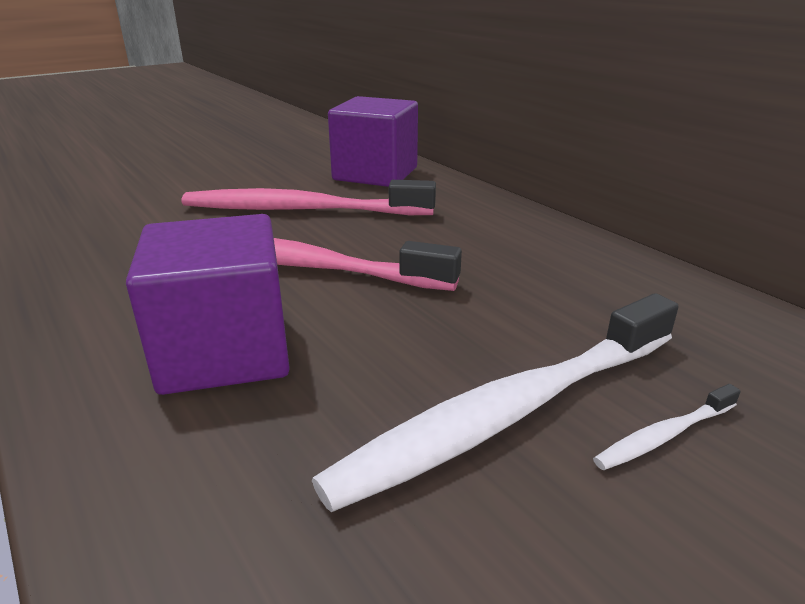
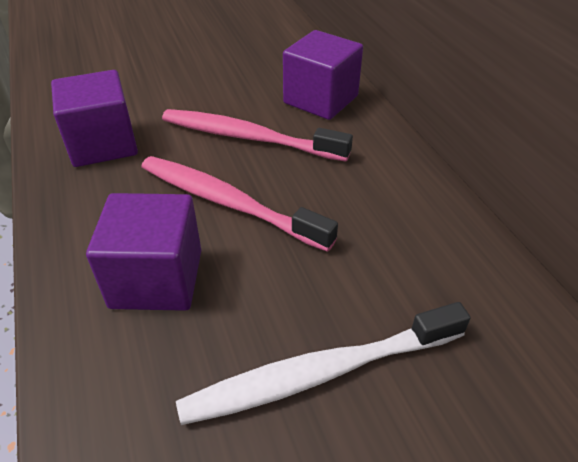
camera: 15 degrees right, 15 degrees up
(102, 235) = (103, 144): none -> purple cube
(664, 435) = (413, 417): white toothbrush -> none

